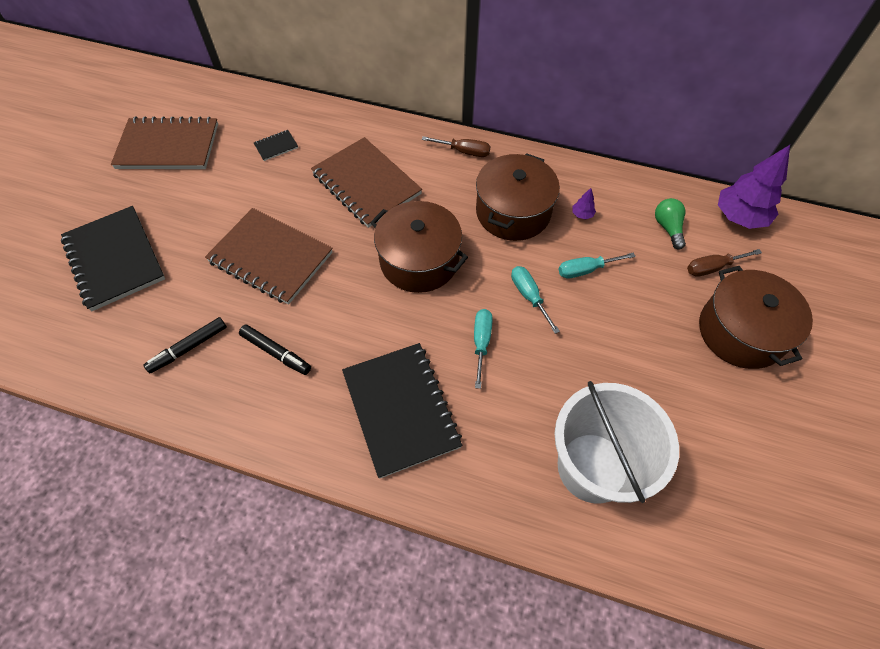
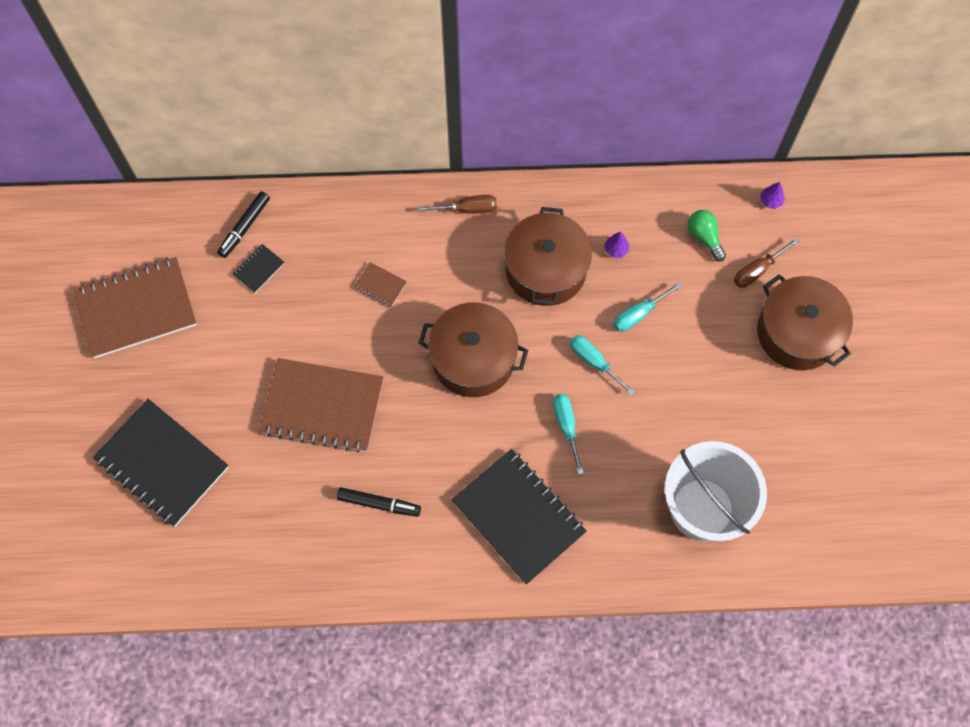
camera: 20 degrees left, 10 degrees up
(189, 348) = (293, 529): black marker -> black marker (245, 227)
(366, 184) = (380, 285): brown notebook -> brown notebook, size x0.41
(739, 217) = (770, 201): purple tree -> purple tree, size x0.41

